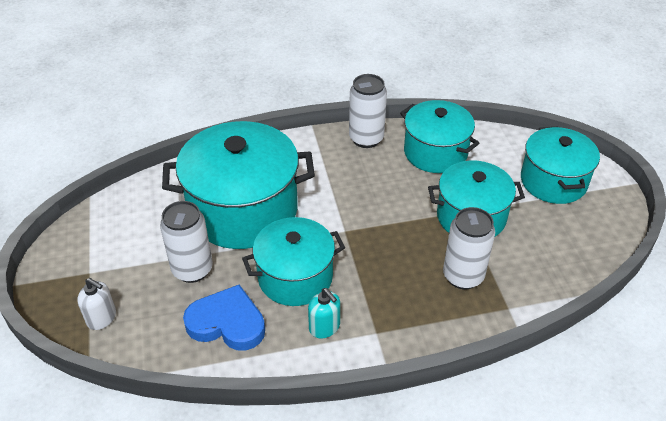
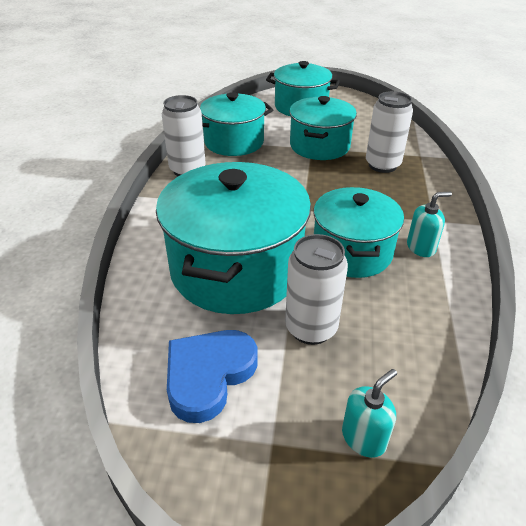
camera: 70 degrees left, 5 degrees down
(102, 318) = (364, 438): white soap dispenser -> turquoise soap dispenser
(227, 323) = (401, 313): blue heart -> blue heart (208, 375)

